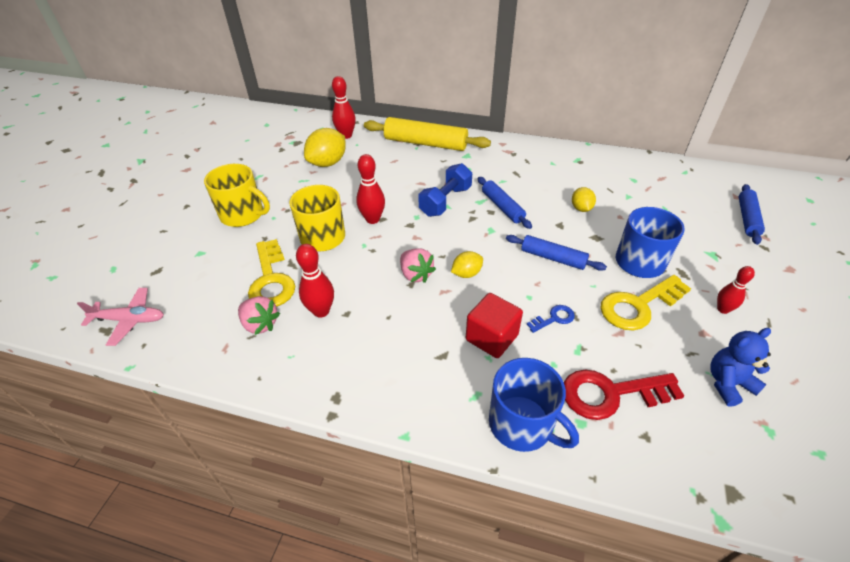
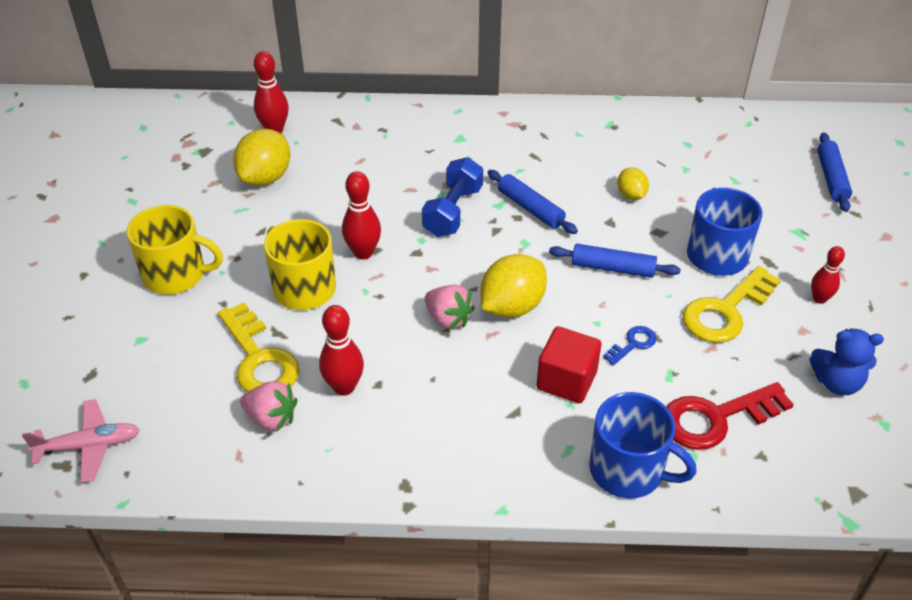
camera: 15 degrees left, 0 degrees up
(425, 143) = (395, 127): yellow rolling pin -> none
(466, 273) = (512, 306): yellow lemon -> yellow lemon, size x1.78
(728, 383) = (836, 382): blue teddy bear -> blue teddy bear turned 135 degrees counterclockwise

